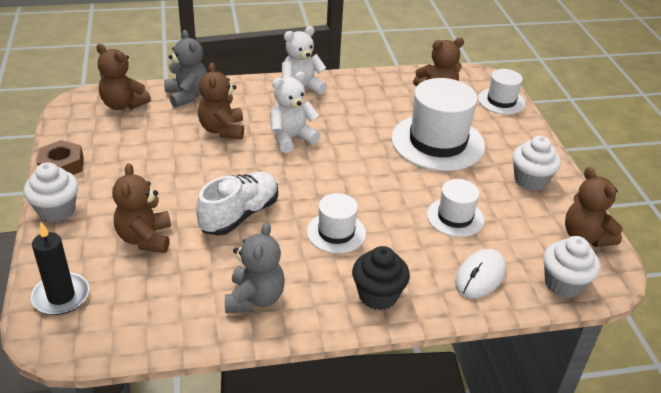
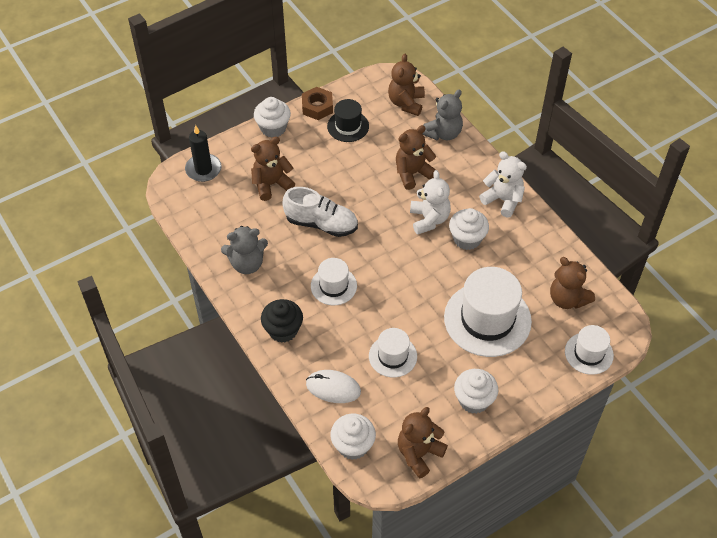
camera: 70 degrees right, 15 degrees up
(114, 152) = (348, 126): none -> black hat
(291, 138) = (429, 219): white teddy bear -> white teddy bear turned 45 degrees clockwise
(333, 123) = (467, 239): none -> white cupcake

